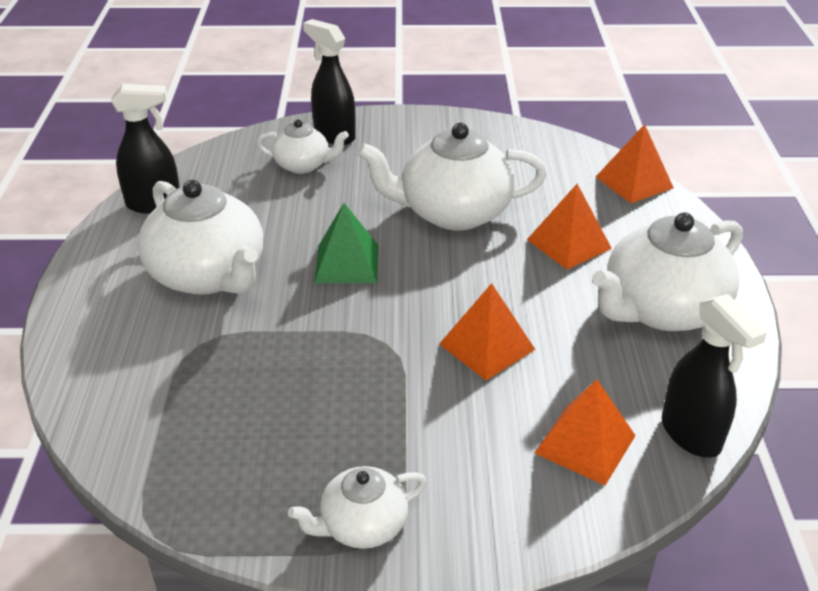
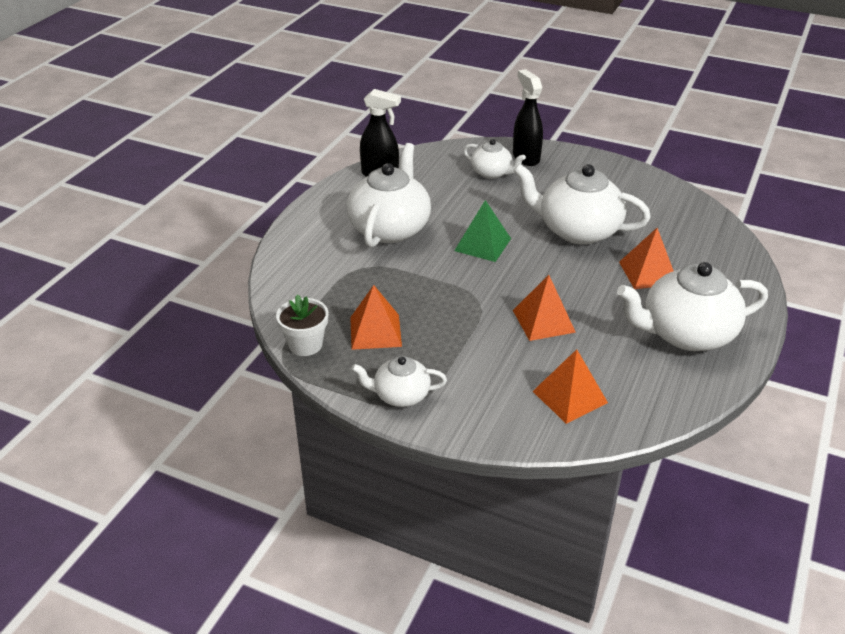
camera: 25 degrees right, 0 degrees up
(176, 493) = (305, 344): none -> white flower pot
(209, 275) = (390, 228): white teapot -> white teapot turned 150 degrees counterclockwise
(634, 182) = (731, 244): orange pyramid -> orange pyramid (375, 331)
(691, 435) = (647, 415): black spray bottle -> none

